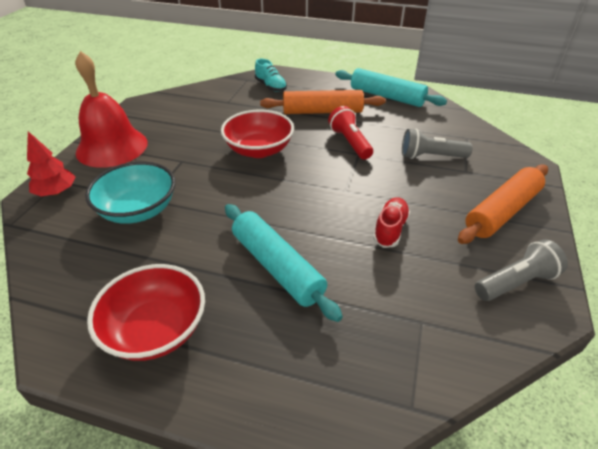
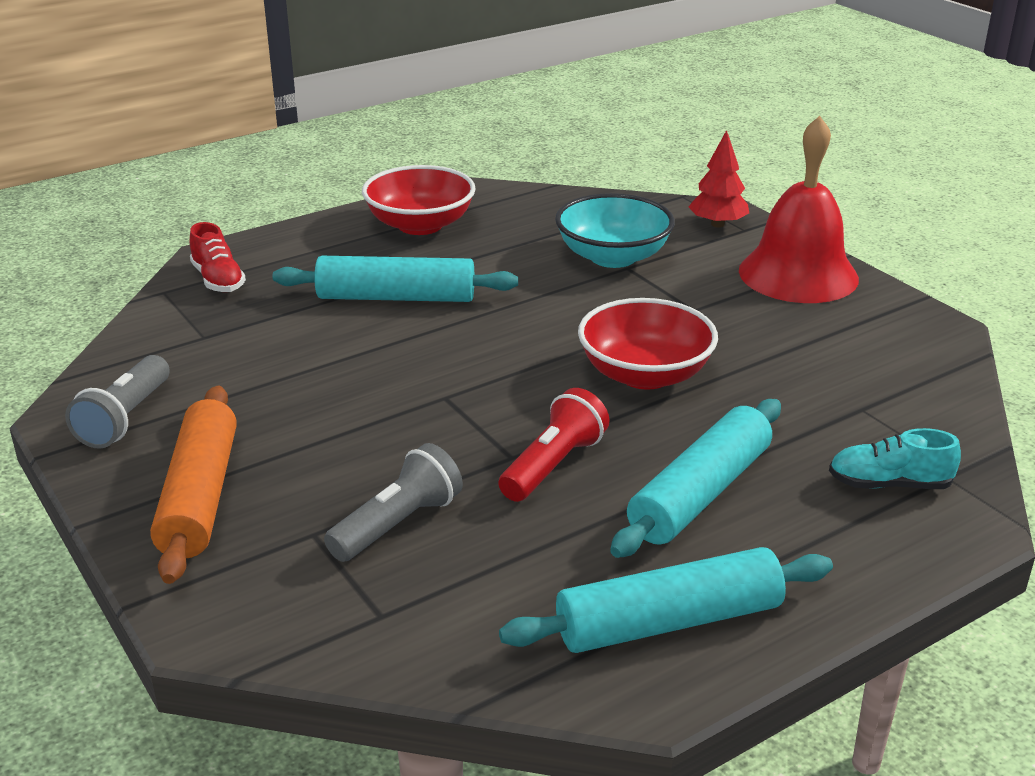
camera: 130 degrees right, 10 degrees down
(322, 111) = (700, 493): orange rolling pin -> turquoise rolling pin
(350, 142) = (553, 465): red flashlight -> red flashlight turned 75 degrees counterclockwise
(390, 229) = (328, 388): red shoe -> red shoe (218, 280)

